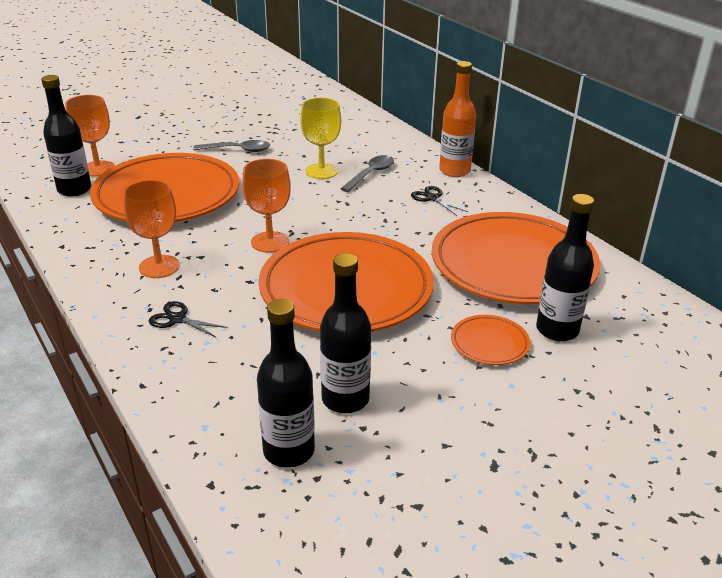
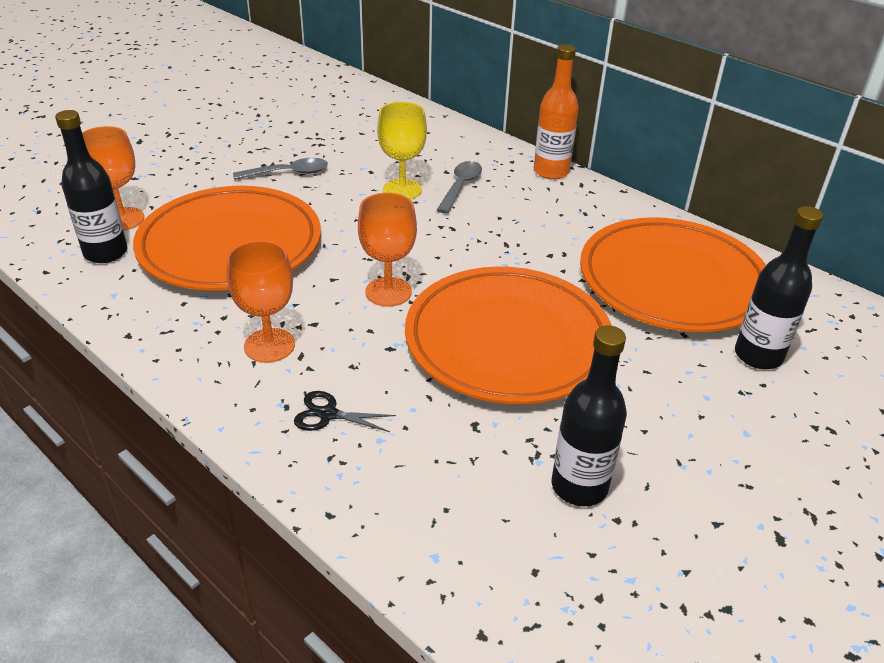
camera: 15 degrees left, 5 degrees up
(289, 451) = (550, 569): black bottle -> none
(432, 198) = (544, 209): black scissors -> none
(489, 343) = (698, 384): orange plate -> none

